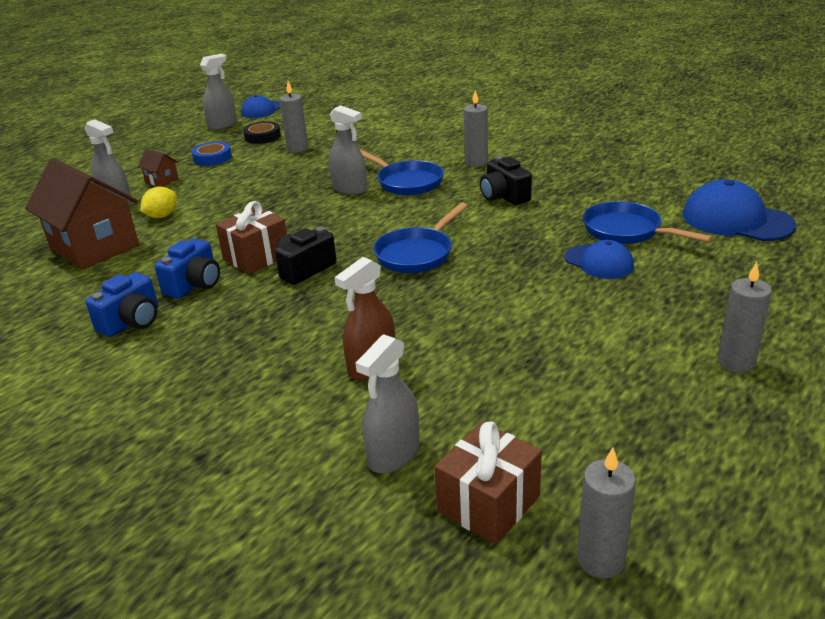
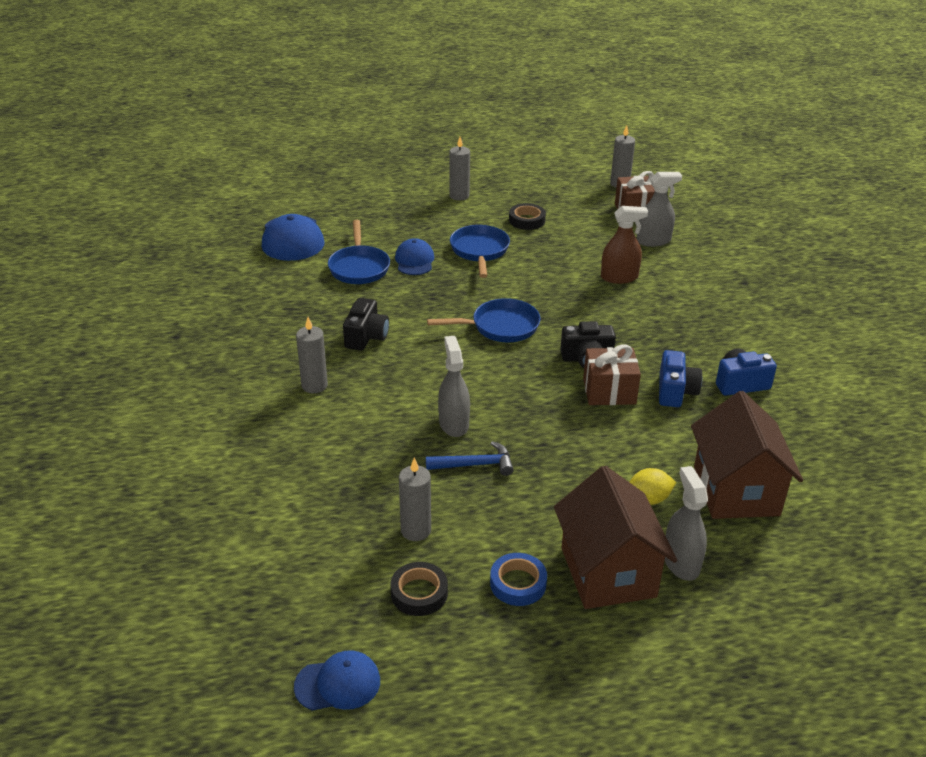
camera: 140 degrees left, 5 degrees up
(162, 180) = (608, 572): brown house -> brown house, size x2.37
(194, 284) = (675, 392): blue camera -> blue camera turned 120 degrees clockwise
(222, 125) = (430, 675): grey spray bottle -> none
(303, 180) = (475, 464): none -> blue hammer
(407, 182) = (401, 399): blue pan -> blue pan (479, 251)
(595, 379) = (527, 220): none -> black tape

